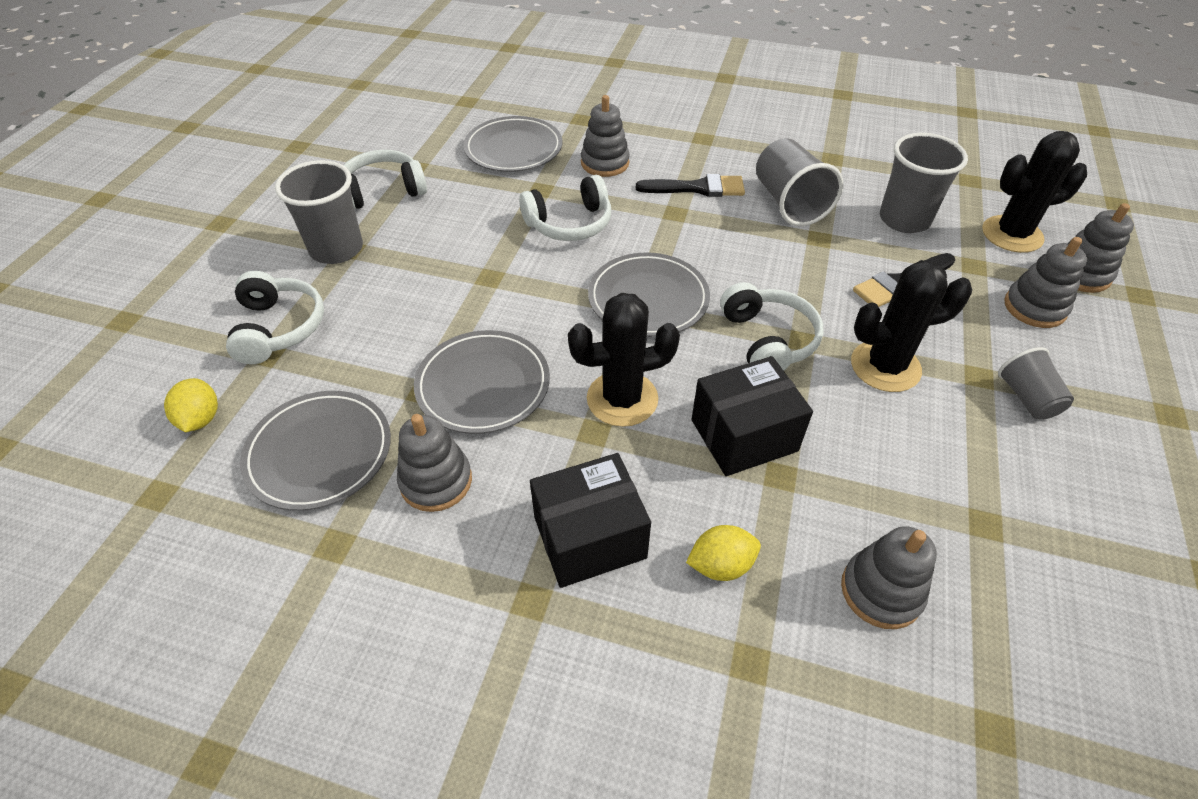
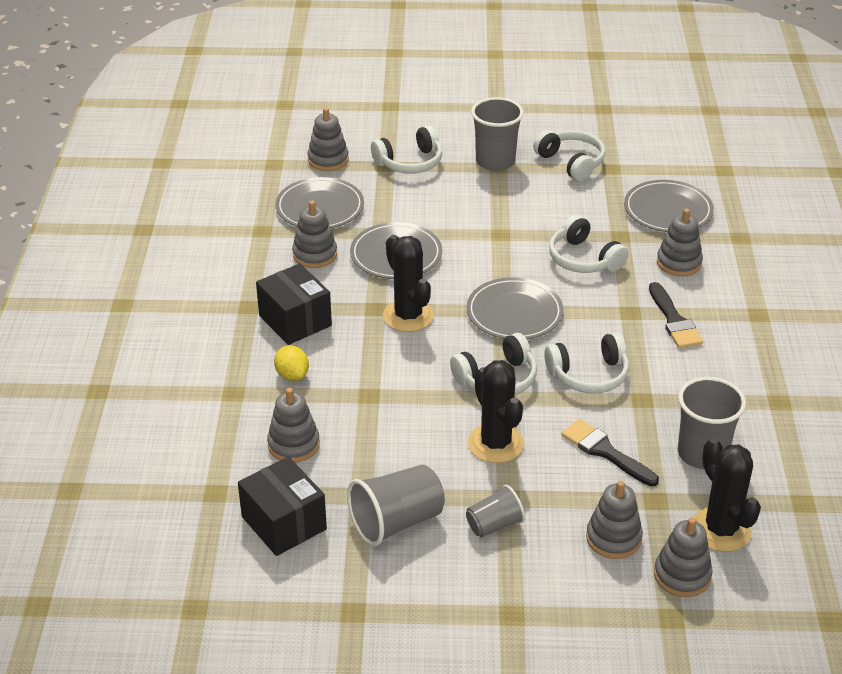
camera: 75 degrees right, 10 degrees down
(201, 419) = (328, 160): yellow lemon -> grey stacking toy
(744, 435) = (397, 375): black box -> black box (284, 523)
(773, 265) = (589, 375): none -> white headphones
(789, 203) = (684, 378): grey cup -> grey cup (396, 522)

